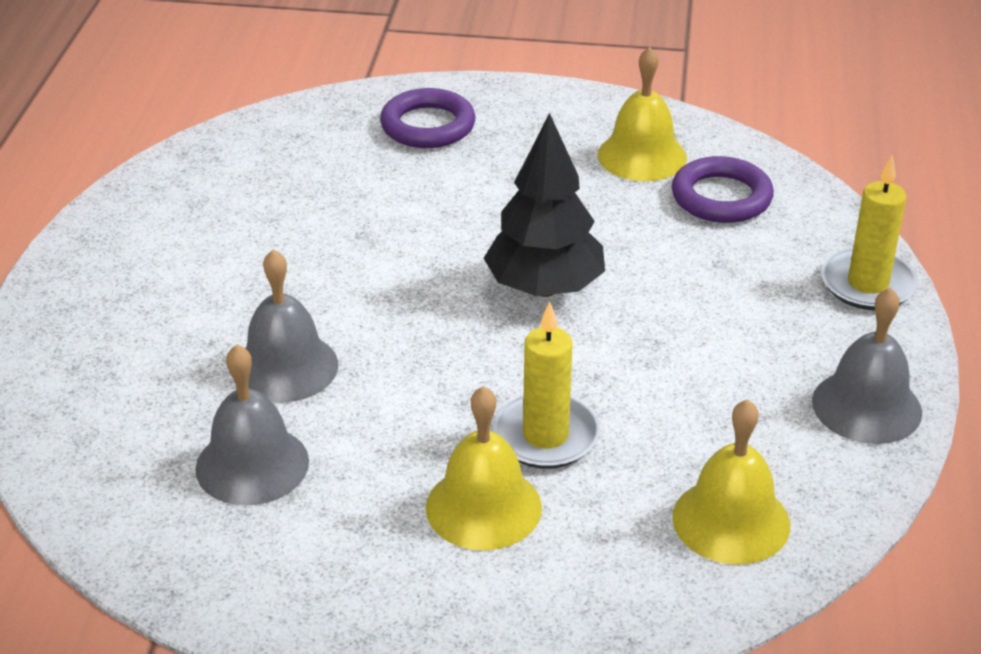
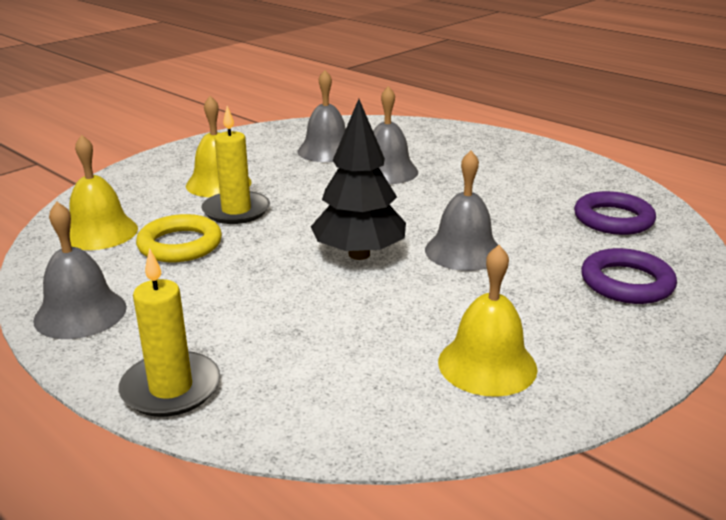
camera: 125 degrees right, 10 degrees down
(462, 227) = (463, 251): none -> grey bell
(675, 428) = (180, 245): none -> yellow ring
(721, 197) = (377, 376): purple ring -> purple ring (613, 219)

